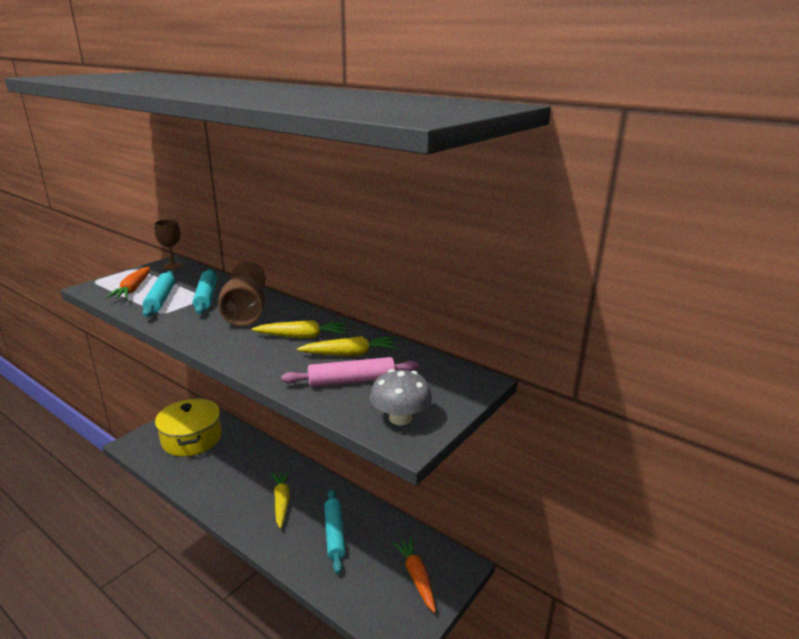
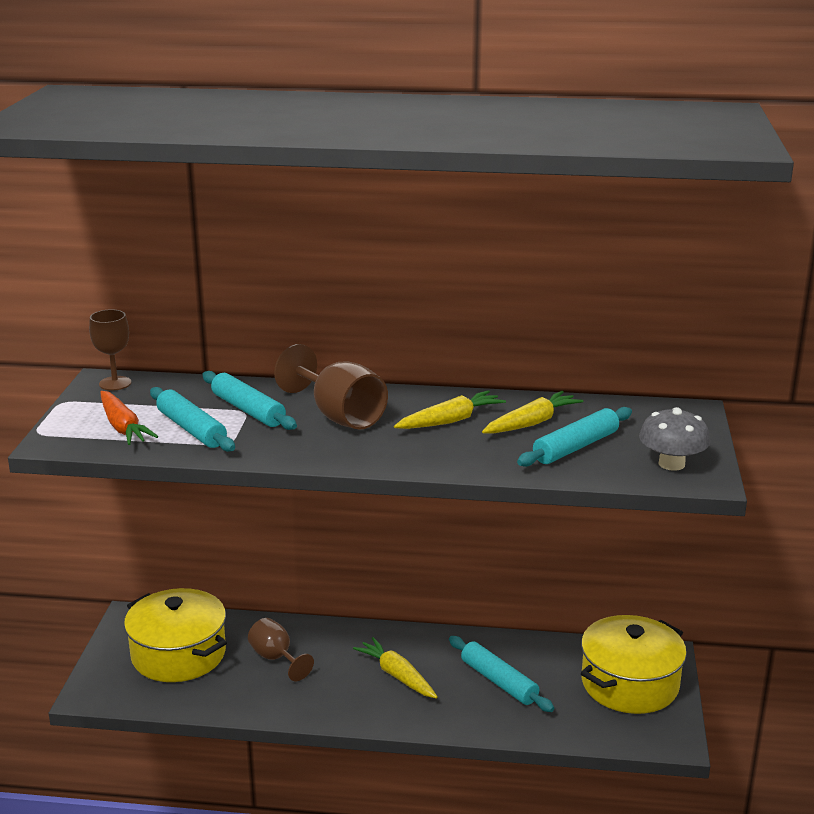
camera: 30 degrees left, 0 degrees up
(233, 461) = (276, 658): none -> brown goblet
(351, 381) = (576, 447): pink rolling pin -> turquoise rolling pin
(416, 577) = (629, 684): orange carrot -> yellow pot

